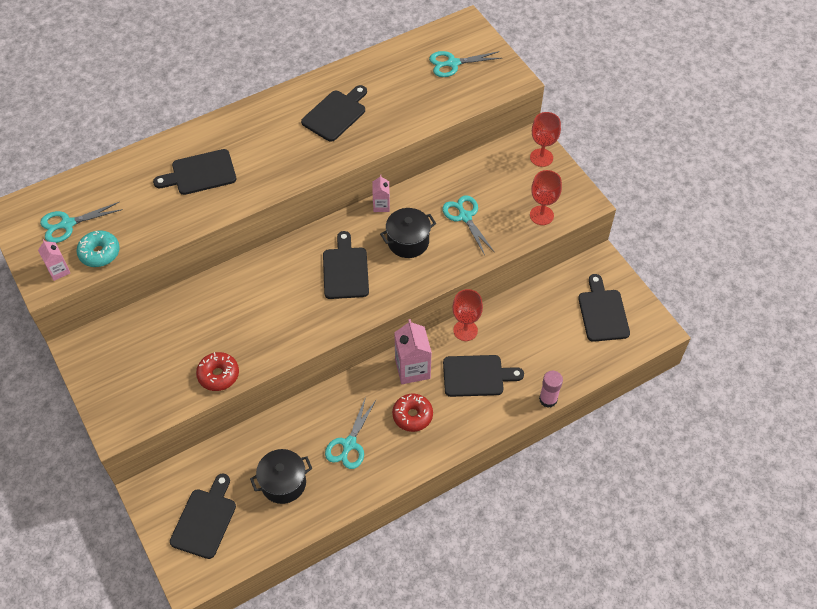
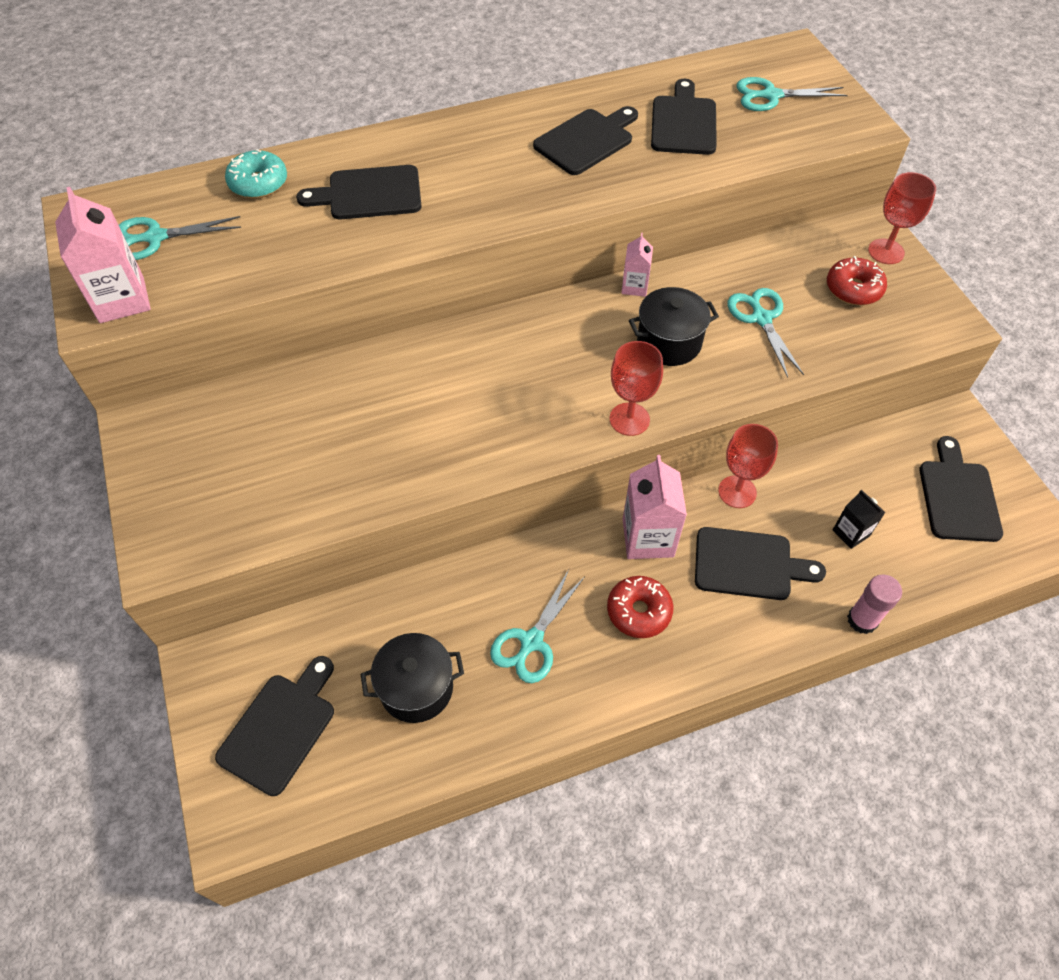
camera: 10 degrees right, 0 degrees up
(59, 270) = (122, 300): pink carton -> pink carton, size x1.77
(99, 253) = (190, 283): turquoise donut -> turquoise donut (258, 183)
(218, 375) = (340, 499): red donut -> red donut (853, 289)
(345, 270) = (566, 370): black cutting board -> black cutting board (683, 122)
(538, 346) = (851, 533): none -> black carton
(541, 215) = (882, 332): red goblet -> red goblet (629, 419)

